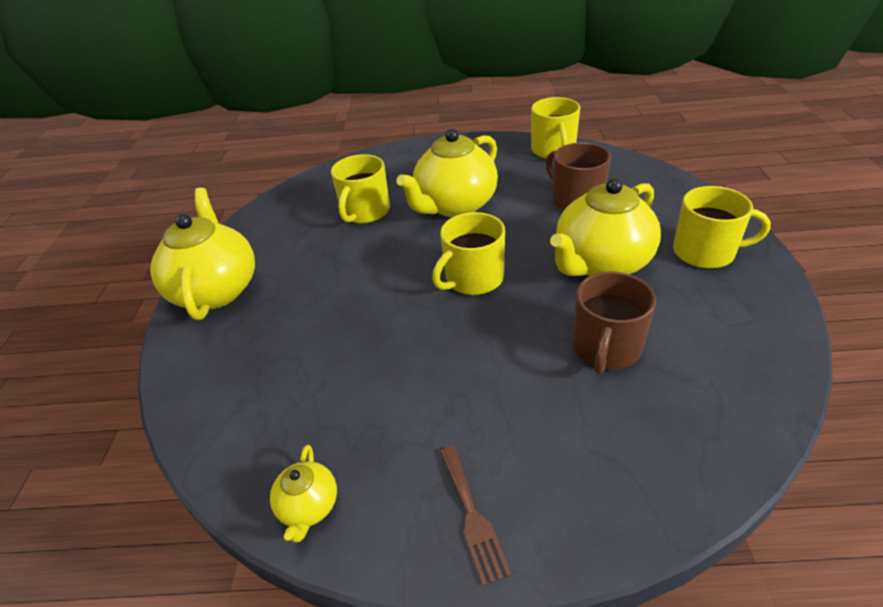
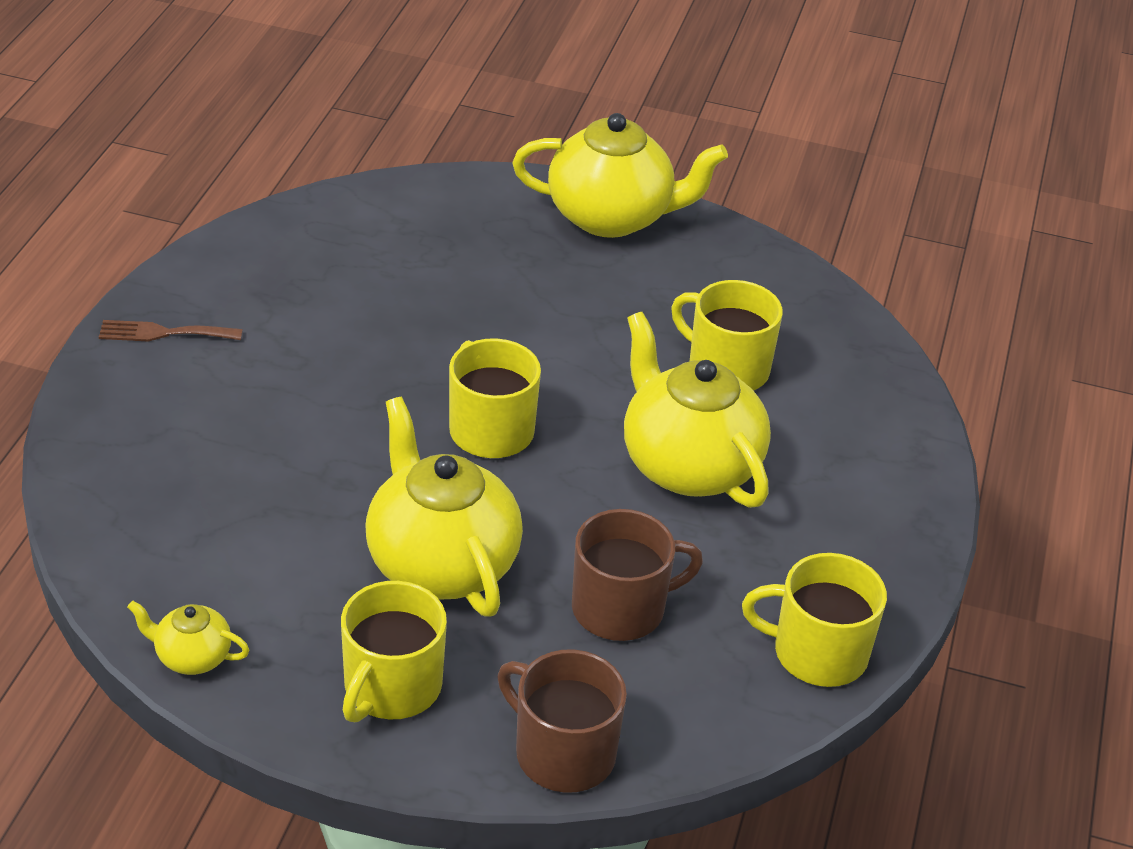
camera: 100 degrees right, 0 degrees up
(309, 507) = (246, 246): yellow teapot -> yellow teapot (192, 656)
(606, 348) = (286, 497): brown mug -> brown mug (562, 752)

